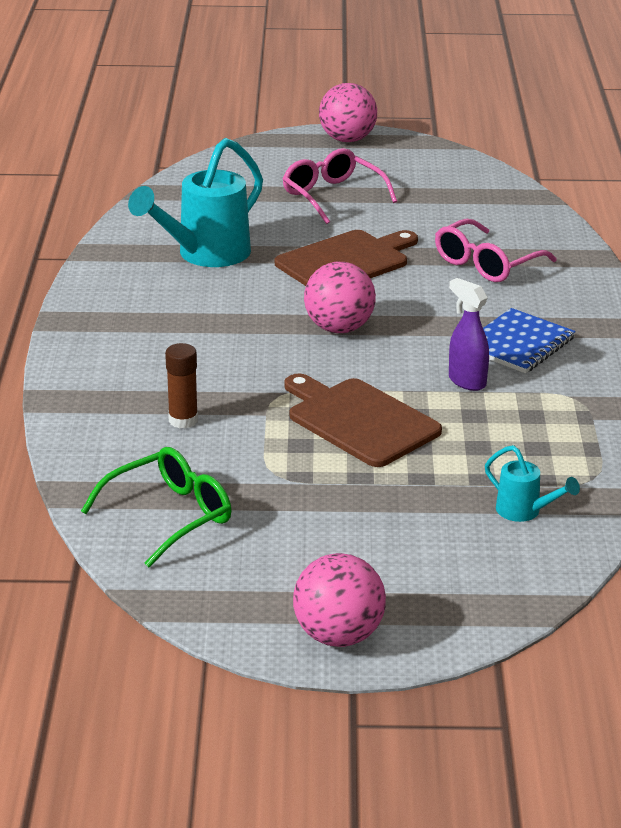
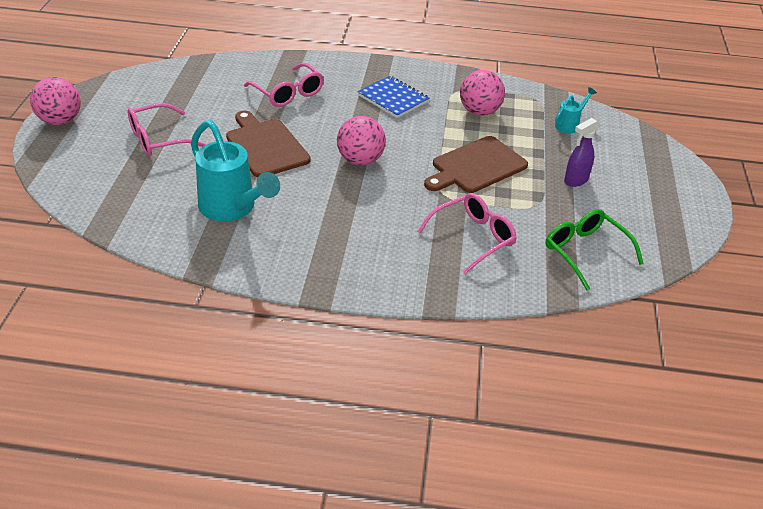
camera: 85 degrees left, 10 degrees up
(183, 420) = (472, 238): brown glue stick -> pink glasses
(338, 636) = (690, 199): pink ball -> pink ball (479, 112)
(466, 381) = (434, 122): purple spray bottle -> purple spray bottle (575, 181)

